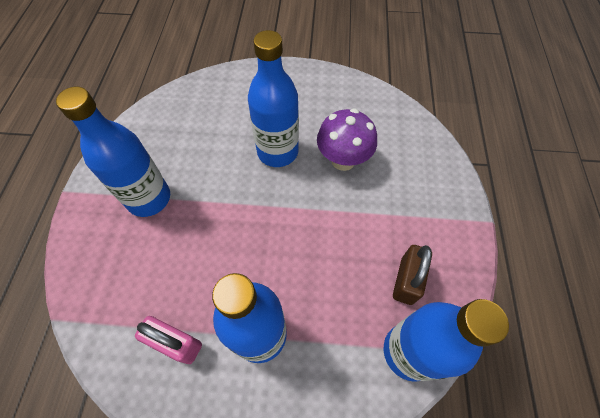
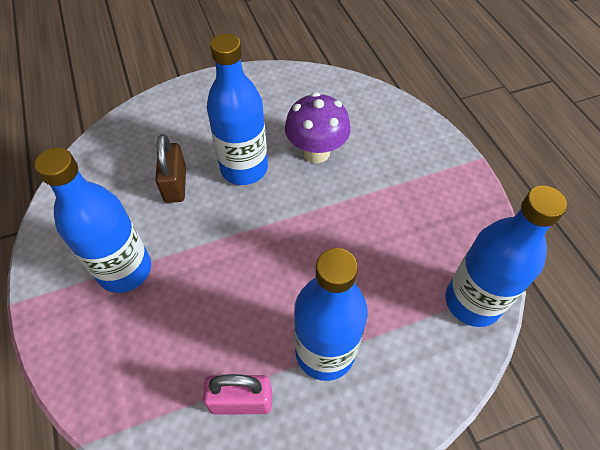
camera: 25 degrees left, 5 degrees down
(406, 280) = (436, 240): brown padlock -> brown padlock (175, 184)

